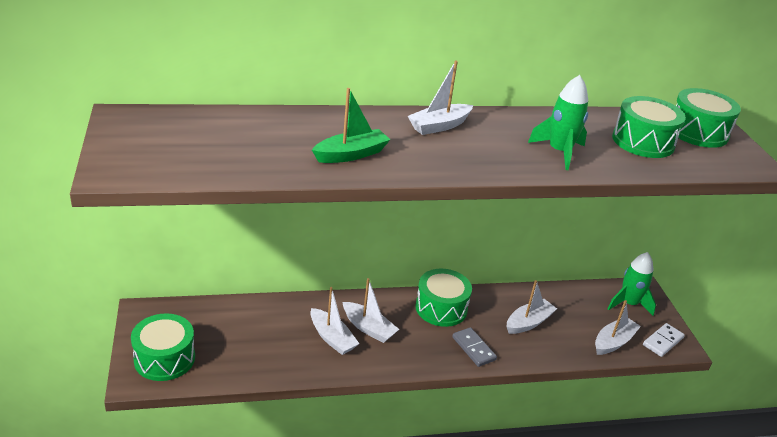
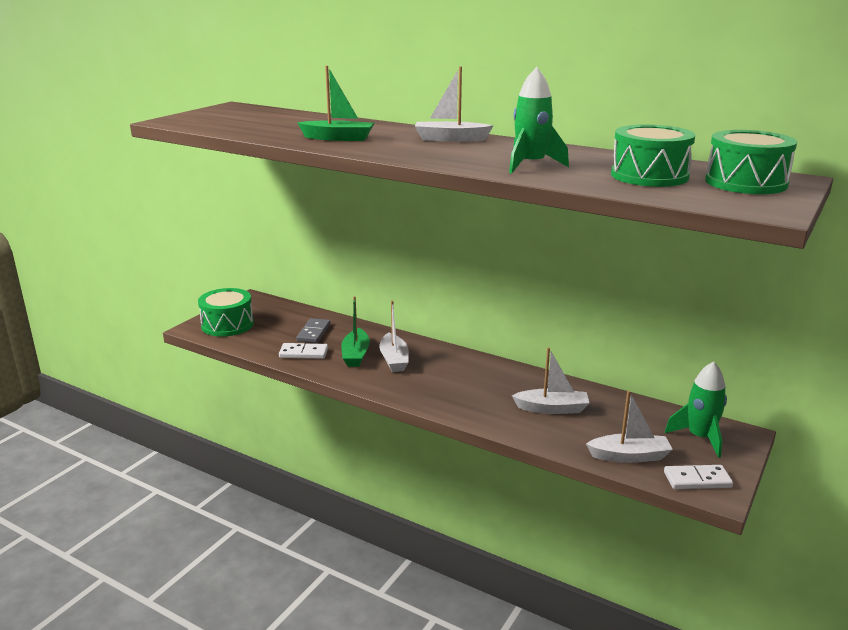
camera: 45 degrees right, 10 degrees down
(286, 358) = (303, 353): none -> white domino
(332, 338) = (355, 355): white boat -> green boat
(441, 308) = (478, 370): green drum -> none
(473, 348) = (466, 404): grey domino -> grey domino (313, 332)

